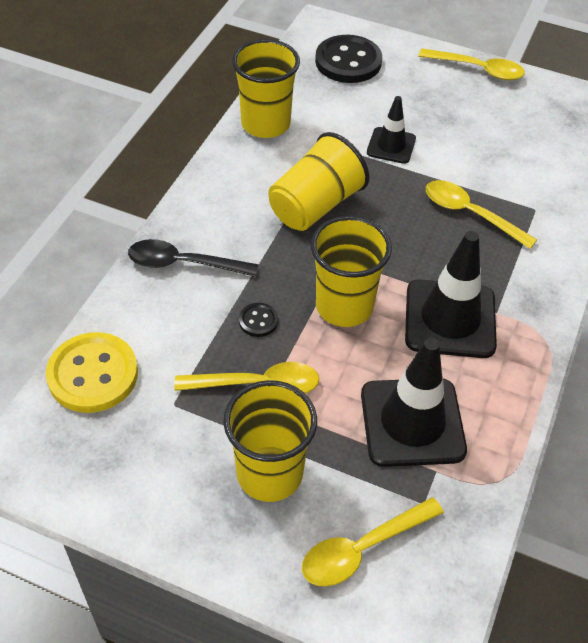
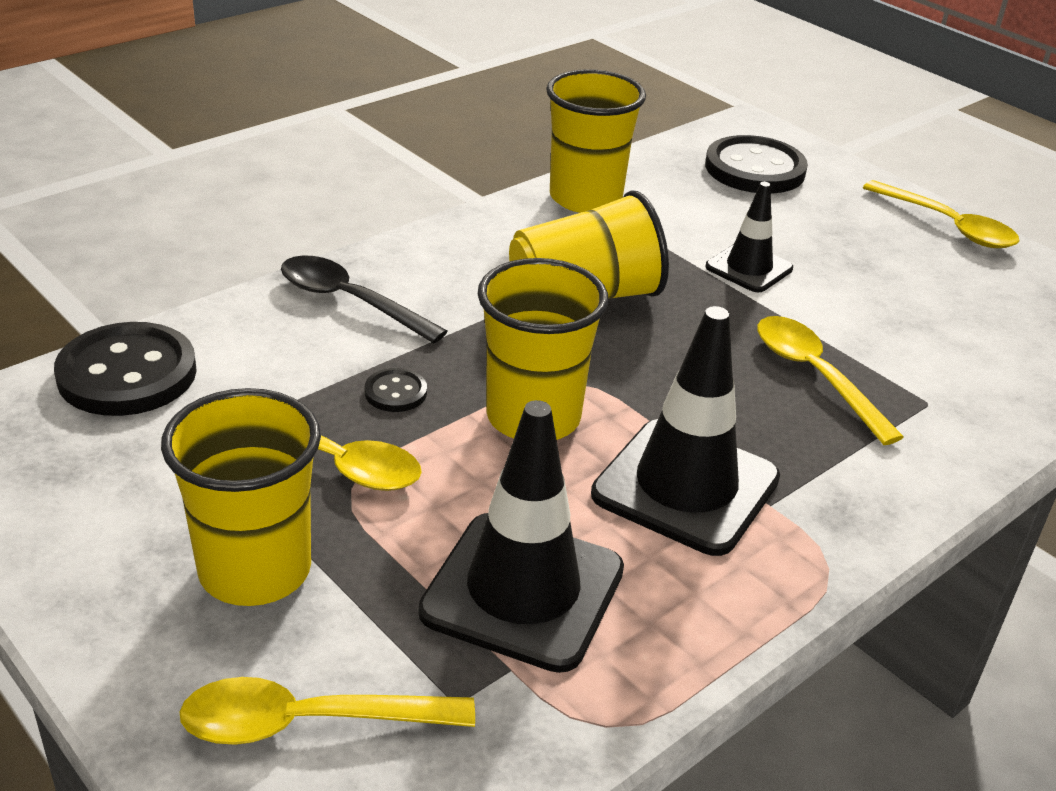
camera: 25 degrees right, 15 degrees down
(93, 374) = (127, 374): yellow button -> black button

